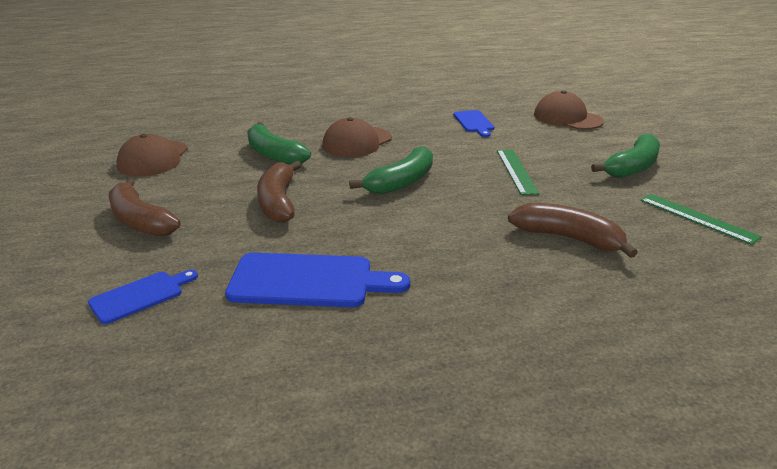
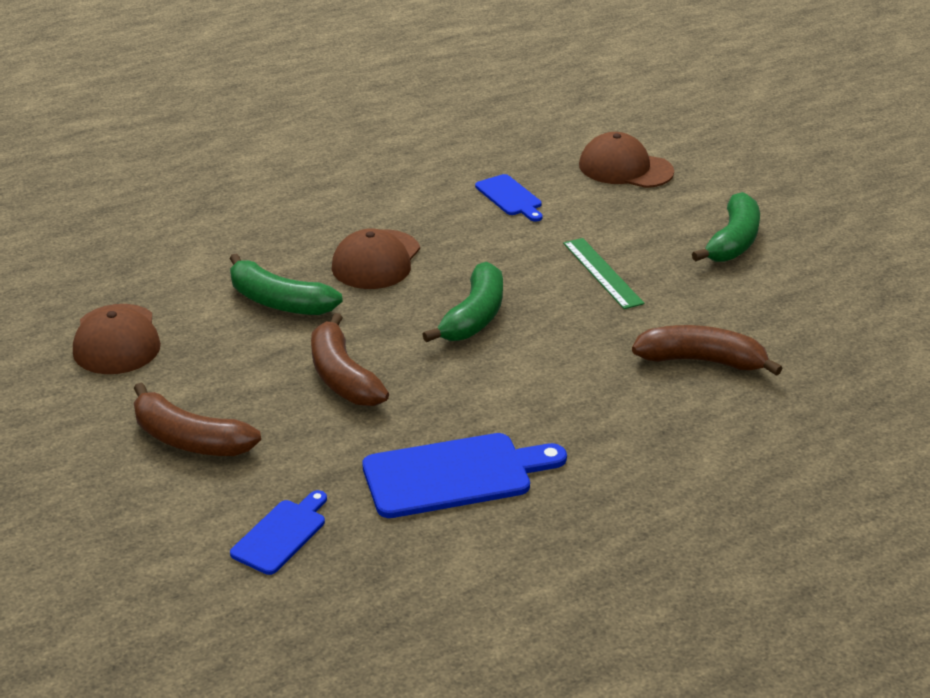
camera: 20 degrees left, 5 degrees up
(697, 218) = (824, 305): green ruler -> none

